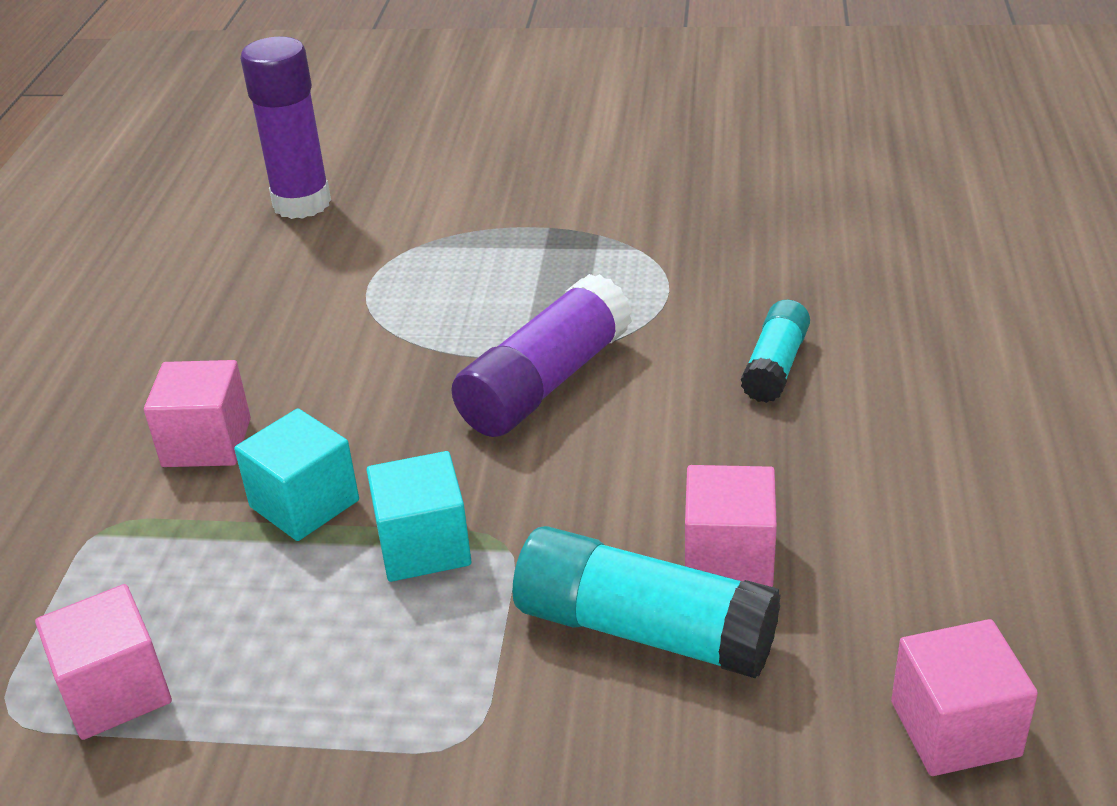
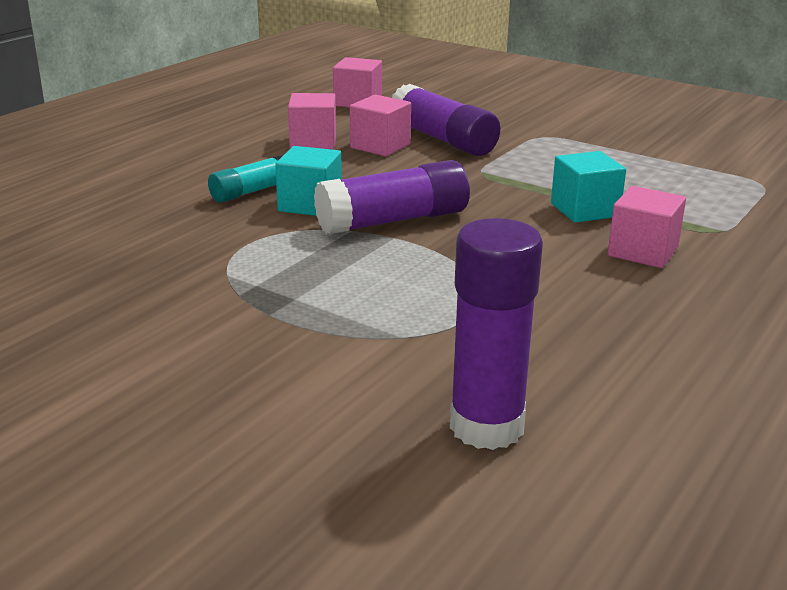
camera: 155 degrees left, 10 degrees down
(115, 691) = (704, 177): pink cube -> pink cube (313, 142)
(423, 546) = (524, 181): turquoise cube -> turquoise cube (310, 204)
(643, 630) = (443, 140): turquoise glue stick -> purple glue stick

